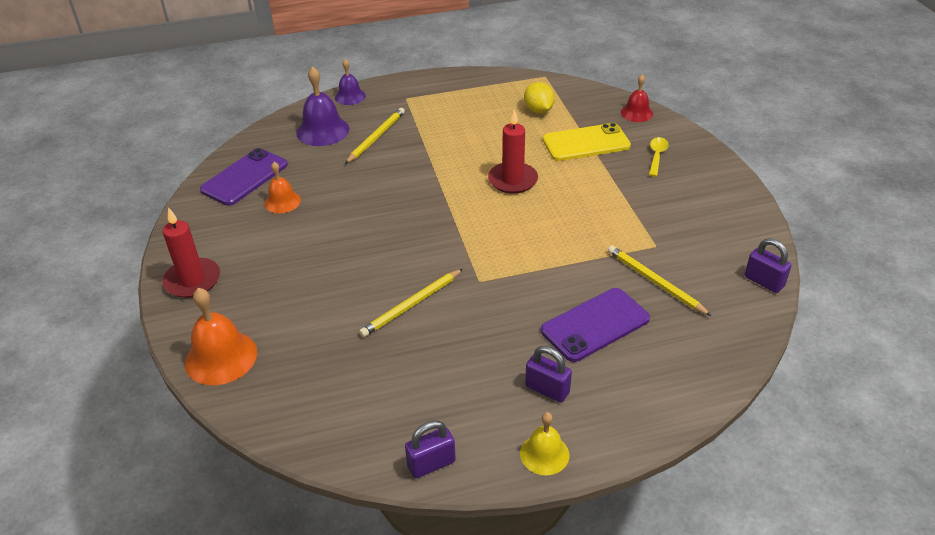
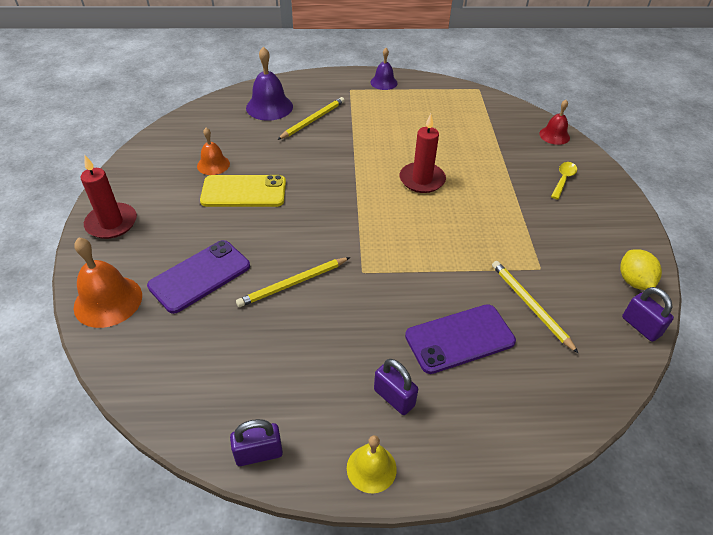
camera: 10 degrees right, 5 degrees up
(245, 177) = (189, 137): purple phone -> purple phone (200, 276)
(350, 96) = (302, 80): purple bell -> purple bell (383, 82)
(538, 110) = (464, 118): yellow lemon -> yellow lemon (633, 281)
(586, 143) = (499, 156): yellow phone -> yellow phone (244, 192)

